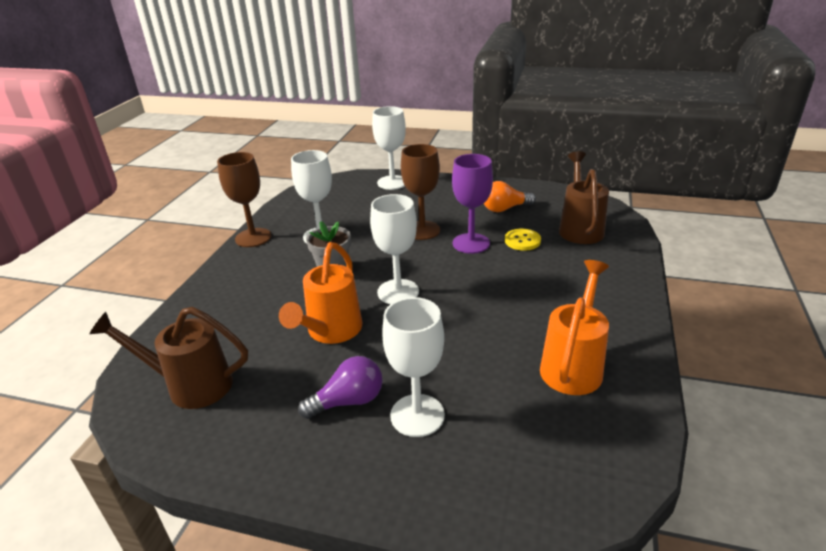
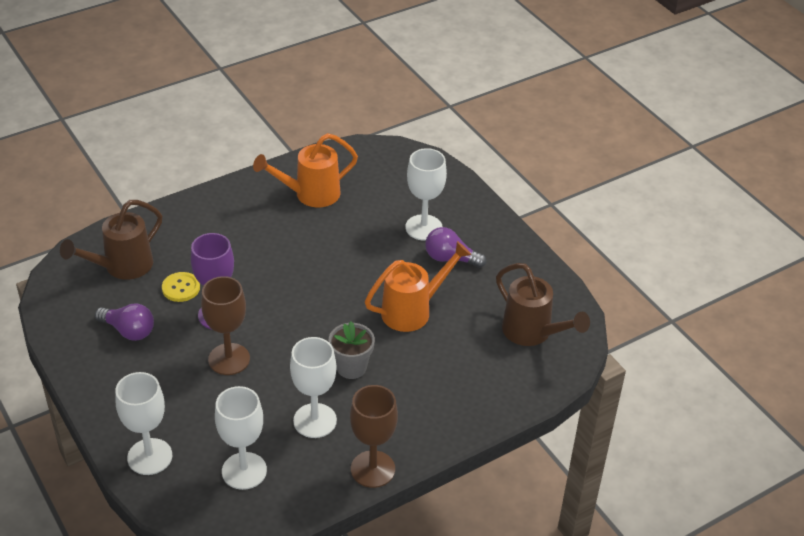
camera: 140 degrees left, 10 degrees up
(398, 292) = (332, 310): white goblet -> white goblet (244, 471)
(504, 209) = (129, 331): orange light bulb -> purple light bulb

